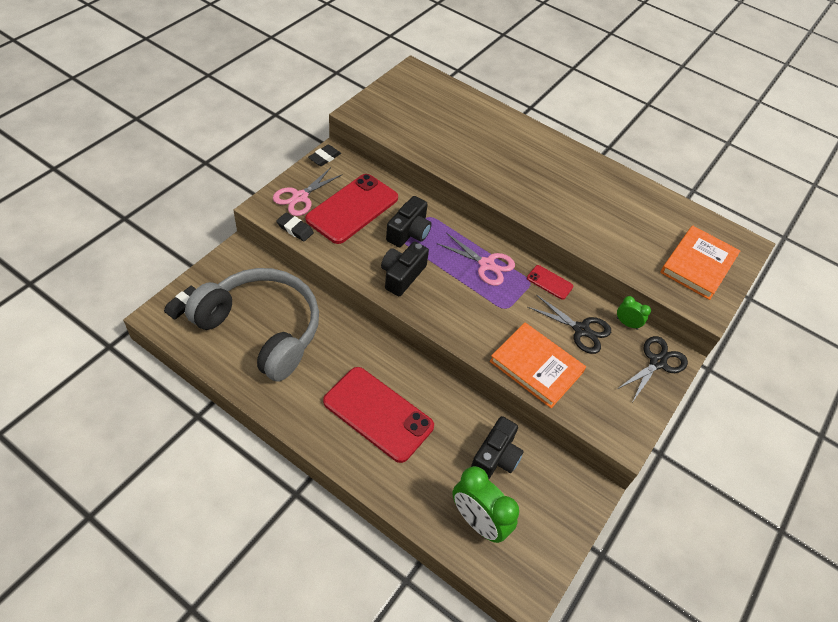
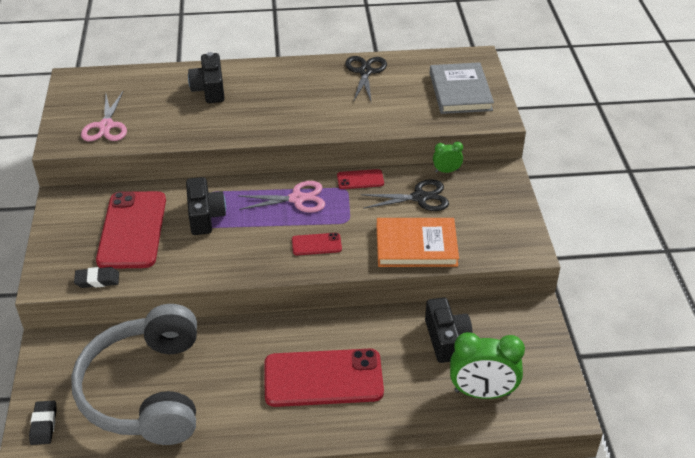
camera: 35 degrees left, 10 degrees down
(261, 330) = (146, 390): grey headphones -> grey headphones turned 90 degrees counterclockwise
(300, 197) = (71, 252): pink scissors -> pink scissors (106, 126)
(324, 157) = (56, 205): black eraser -> none
(402, 275) = (237, 253): black camera -> black camera (209, 89)
(463, 310) = (316, 244): none -> red phone
(657, 362) = (495, 183): black scissors -> black scissors (365, 72)
(698, 264) = (460, 92): orange book -> grey book

